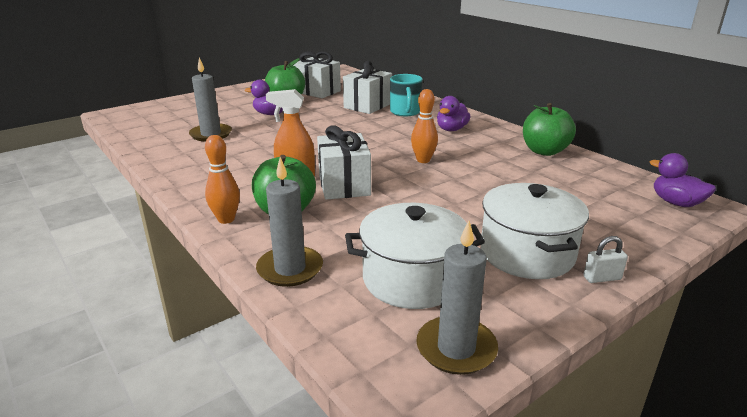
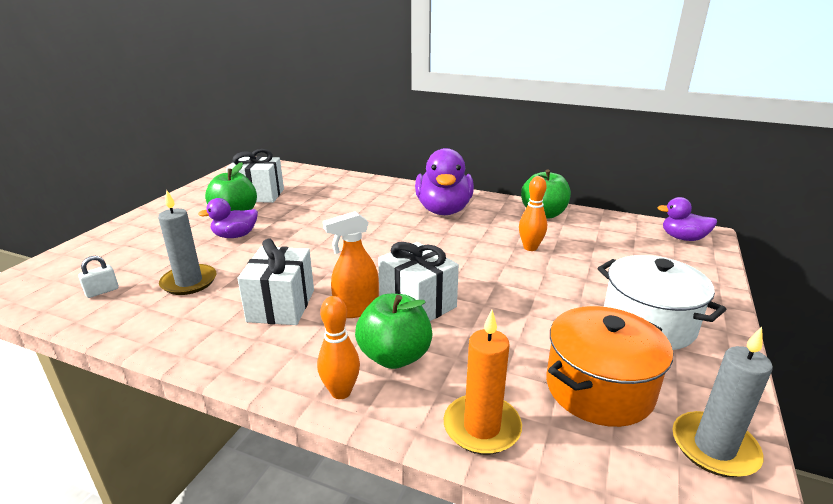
camera: 30 degrees left, 0 degrees up
(290, 269) = (482, 427): grey candle -> orange candle
(368, 106) = (333, 201): white gift -> white gift (281, 305)
(405, 112) = (379, 200): turquoise mug -> none
(412, 279) = (599, 388): white pot -> orange pot
(423, 160) = (458, 251): orange bowling pin -> orange bowling pin (530, 247)
(451, 129) = (443, 210): purple duck -> purple duck, size x1.81
(602, 278) = (720, 327): white padlock -> white padlock (102, 291)

